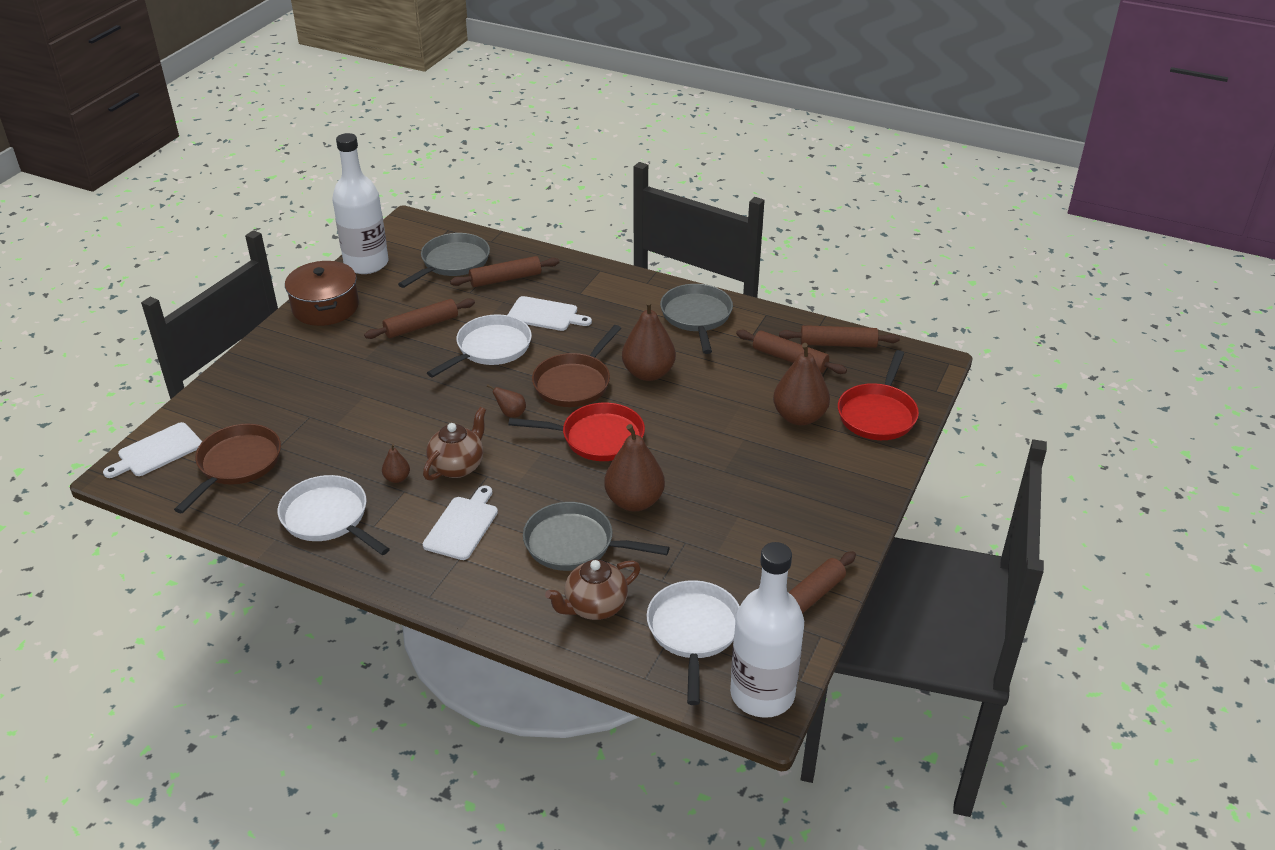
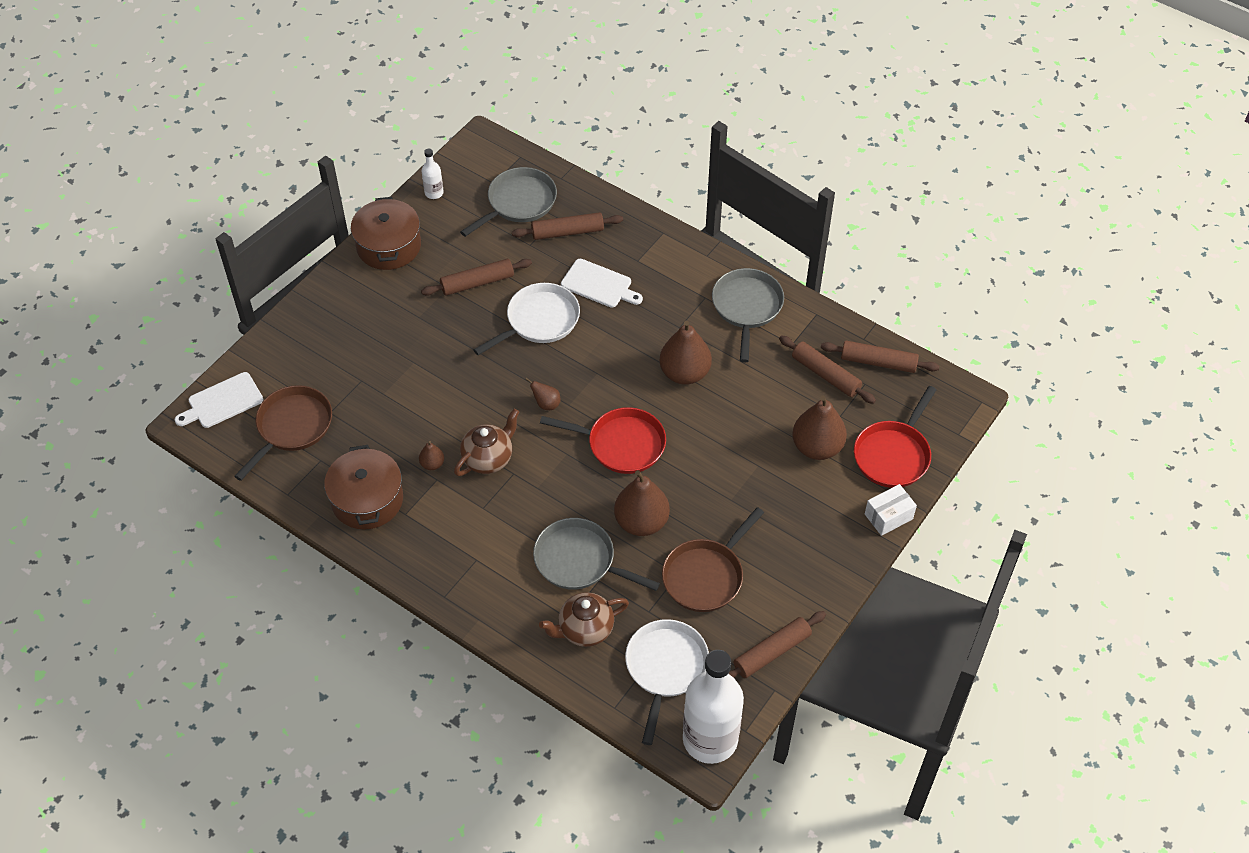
camera: 10 degrees right, 15 degrees up
(328, 518) = (367, 499): white pan -> brown pot
(366, 263) = (434, 193): white bottle -> white bottle, size x0.43
(462, 525) = (483, 525): white cutting board -> none
(575, 383) = (612, 375): brown pan -> brown pan (706, 575)
(890, 465) = (888, 516): none -> white box

